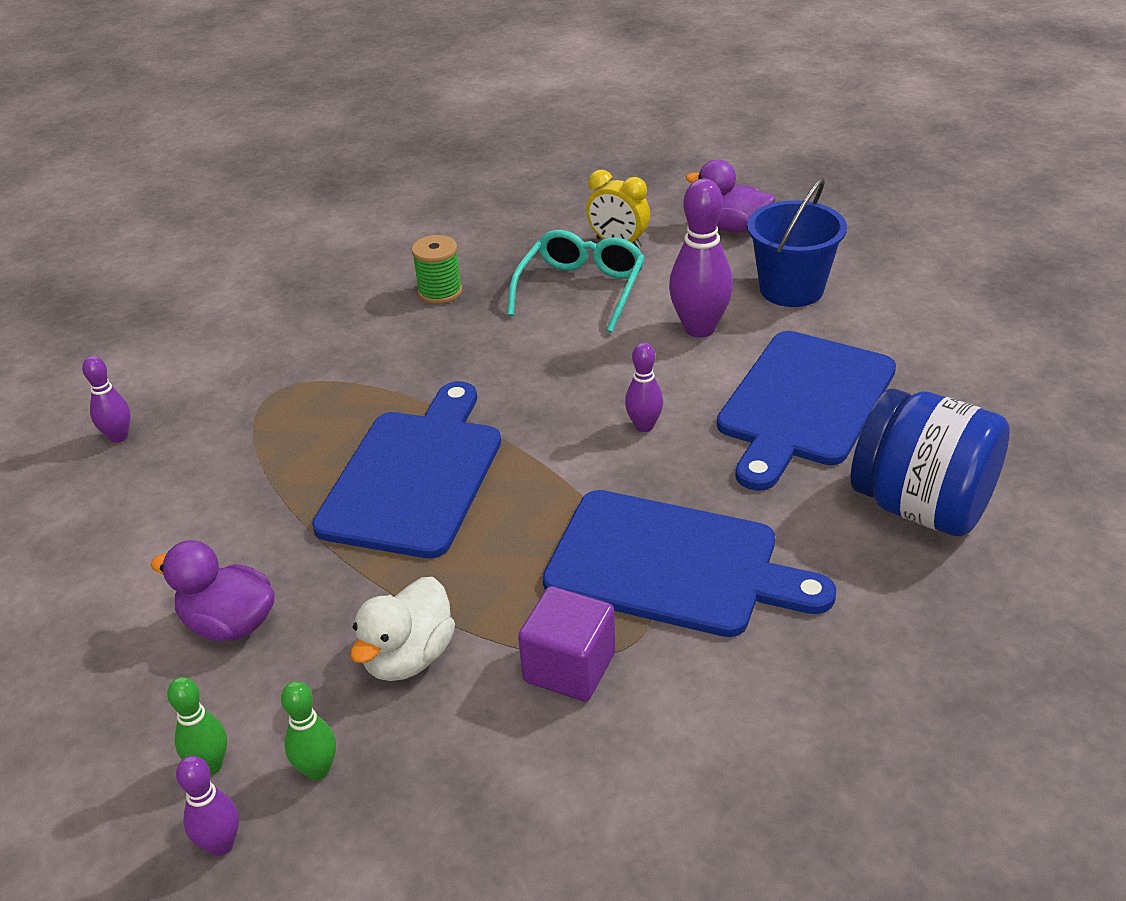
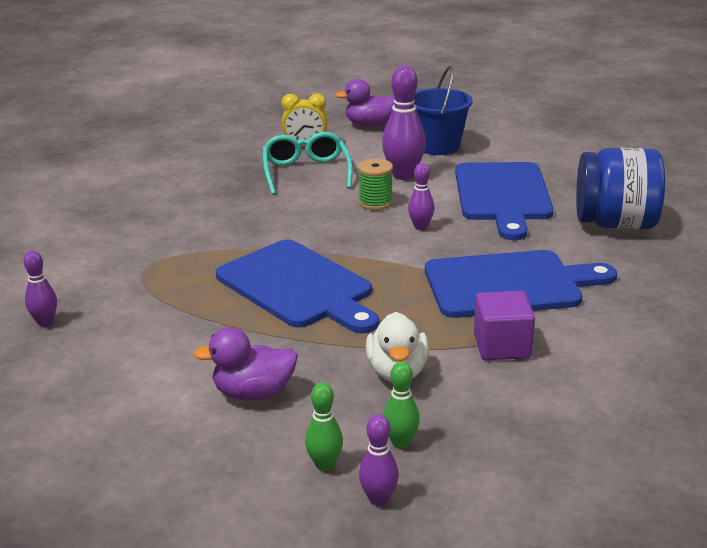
camera: 30 degrees left, 10 degrees down
(414, 476) = (298, 286): blue cutting board -> blue cutting board turned 150 degrees clockwise
(440, 292) = (208, 193): green spool -> green spool (375, 203)

